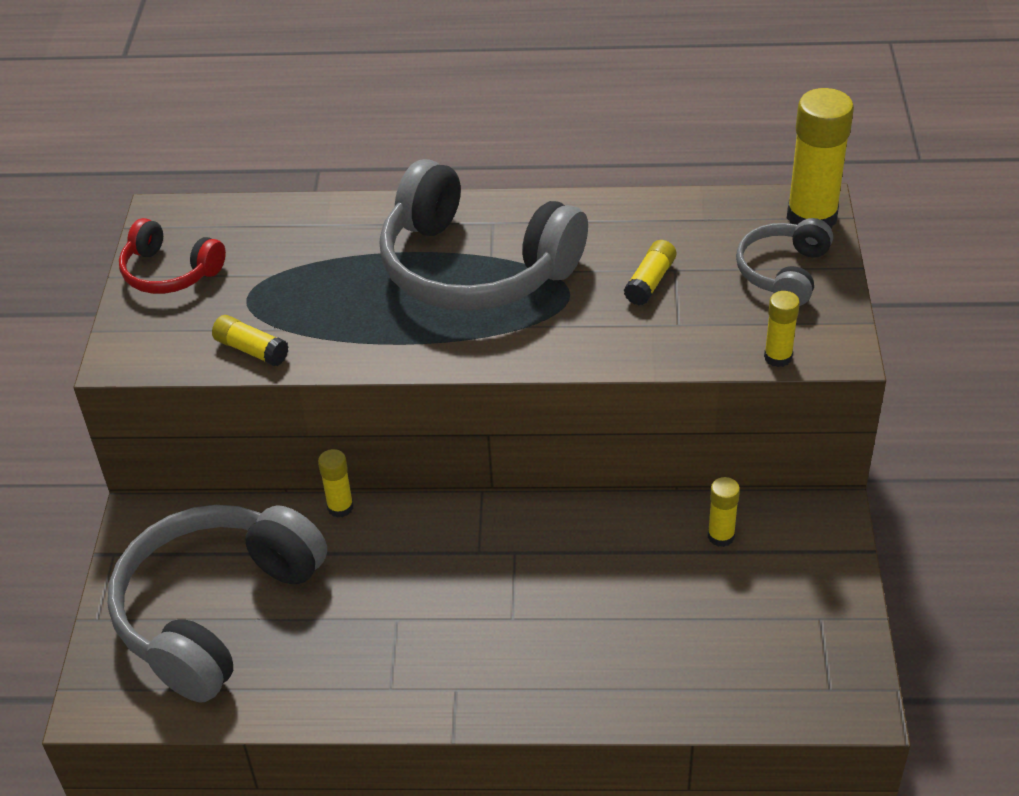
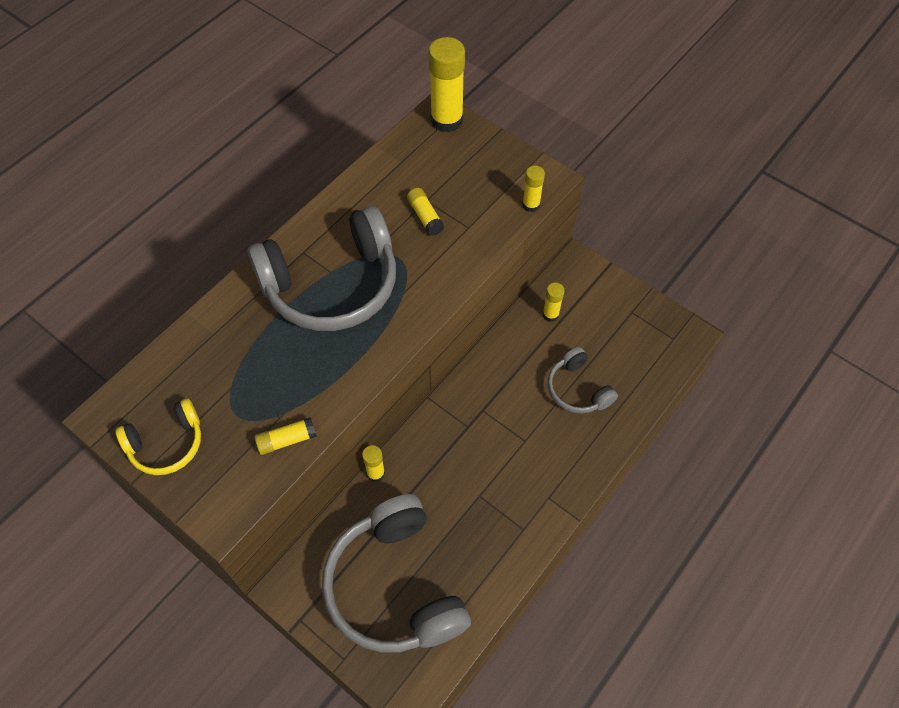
camera: 55 degrees left, 15 degrees up
(170, 272) = (167, 444): red headphones -> yellow headphones
(783, 272) = (474, 159): grey headphones -> grey headphones (577, 389)

